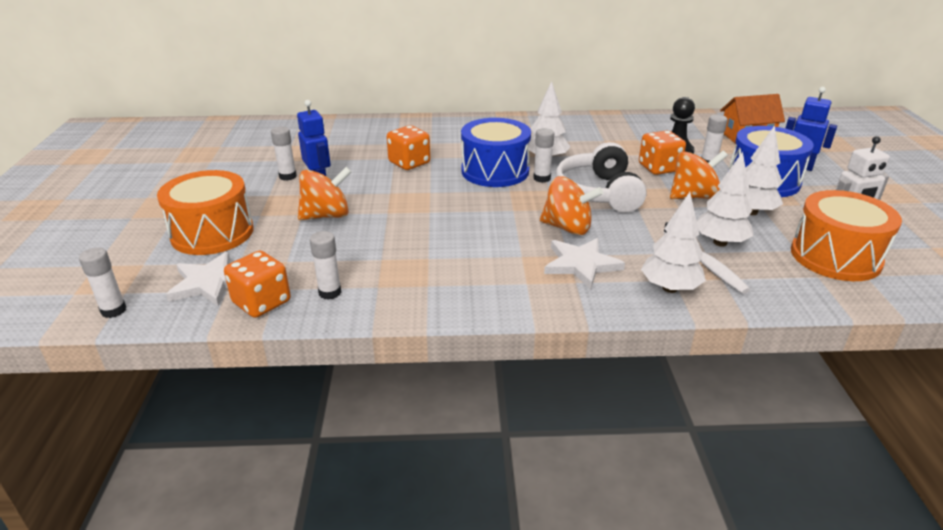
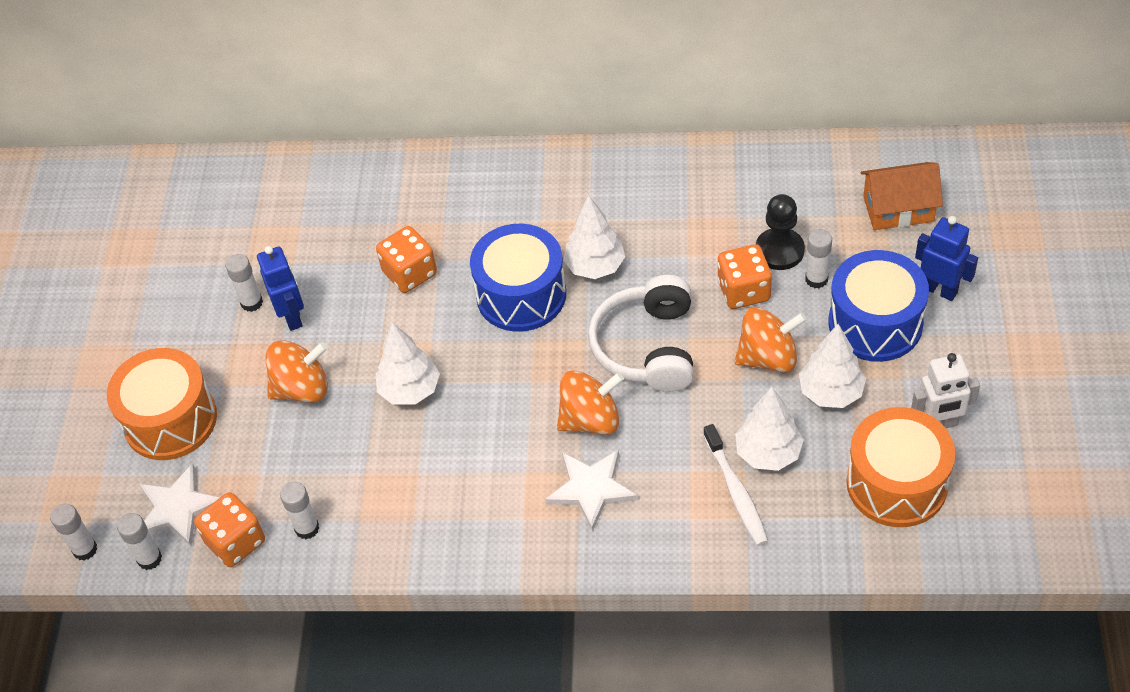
camera: 10 degrees right, 20 degrees up
(542, 178) = (580, 313): white glue stick -> white glue stick (149, 559)
(567, 228) = (590, 420): orange spinning top -> orange spinning top turned 45 degrees counterclockwise
(669, 288) = (681, 532): white tree -> white tree (410, 390)

